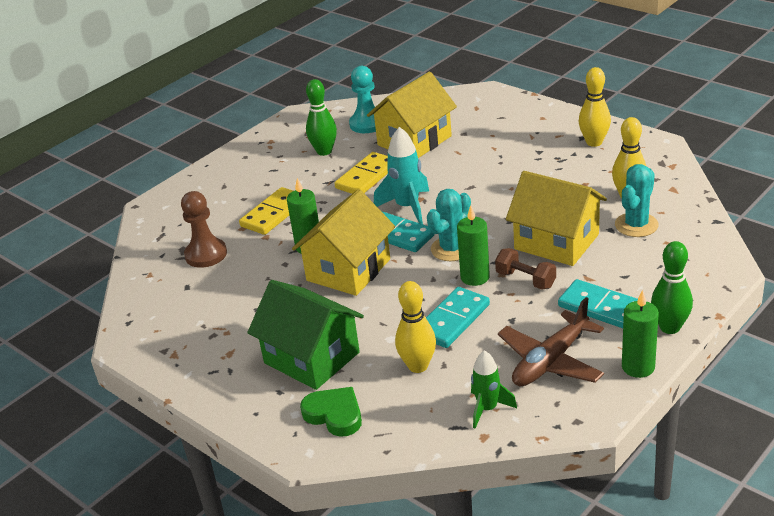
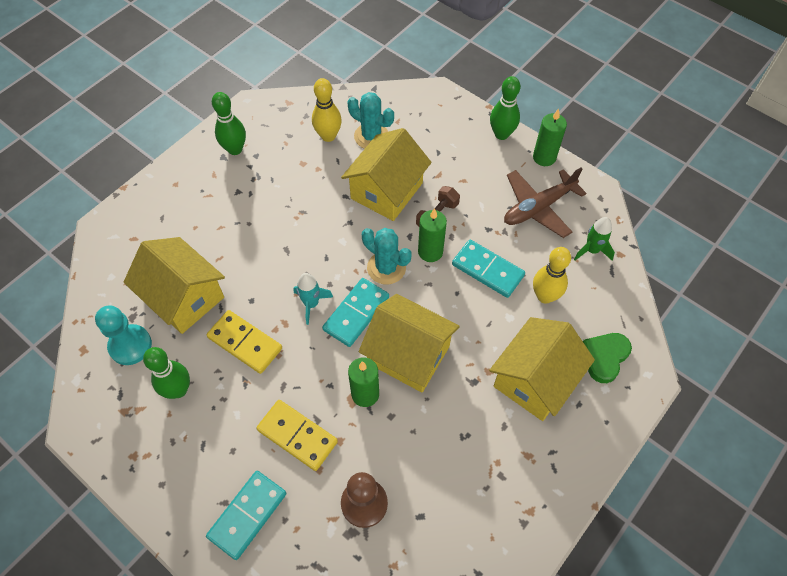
camera: 95 degrees left, 25 degrees up
(312, 358) = (535, 380): green house -> yellow house
(407, 207) = (311, 304): turquoise rocket -> turquoise rocket, size x0.66
(550, 361) = (538, 207): brown plane -> brown plane turned 105 degrees clockwise
(594, 142) = (235, 149): yellow bowling pin -> green bowling pin
(602, 308) = (477, 170): turquoise domino -> turquoise domino (247, 515)

